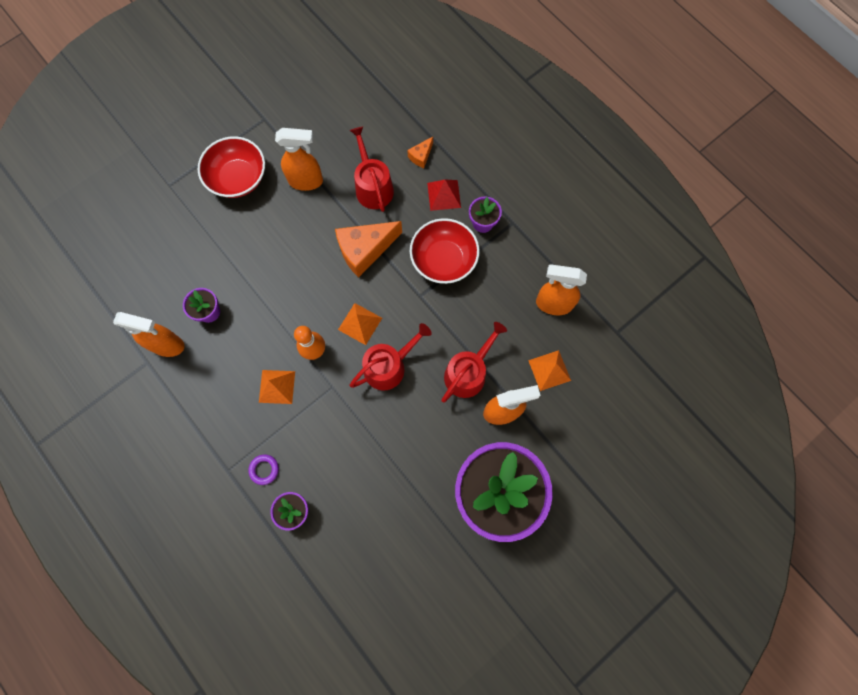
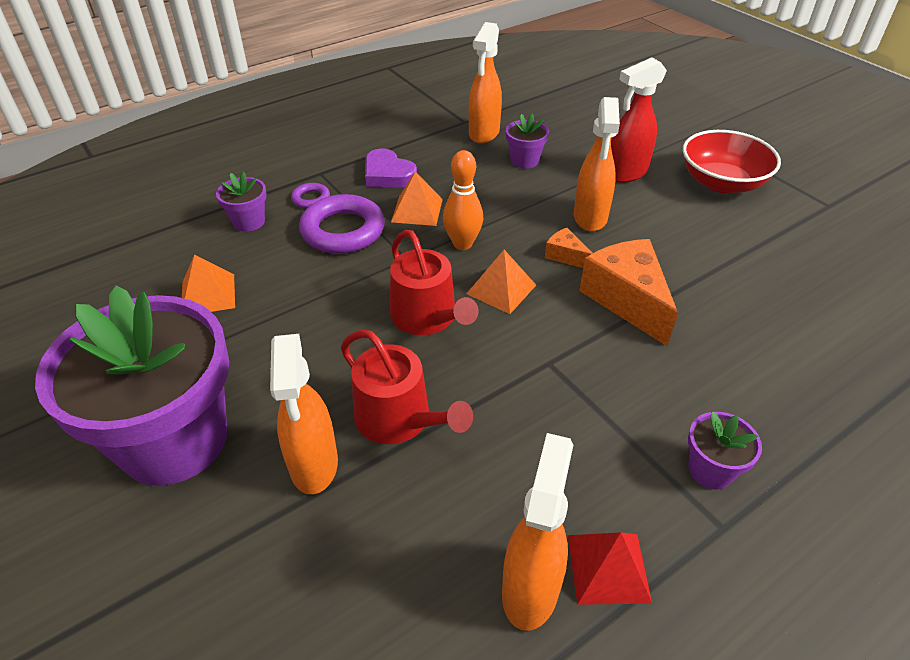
camera: 95 degrees right, 30 degrees down
(227, 240) = (625, 173): none -> red spray bottle
(229, 415) = (388, 174): none -> purple heart
(303, 436) = (343, 230): none -> purple ring
(306, 181) = (736, 242): orange spray bottle -> orange spray bottle (590, 218)
(373, 186) = (748, 314): red watering can -> none
(421, 156) = (832, 381): orange cheese -> orange cheese (565, 256)
(443, 260) = (620, 400): red bowl -> none
(444, 195) = (758, 410): red pyramid -> red pyramid (608, 568)
(549, 370) = (379, 561): orange pyramid -> orange pyramid (208, 294)

